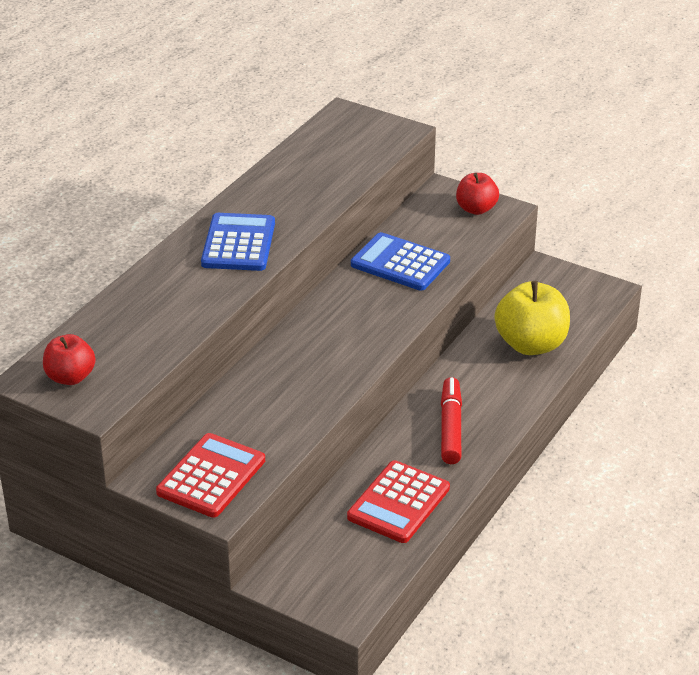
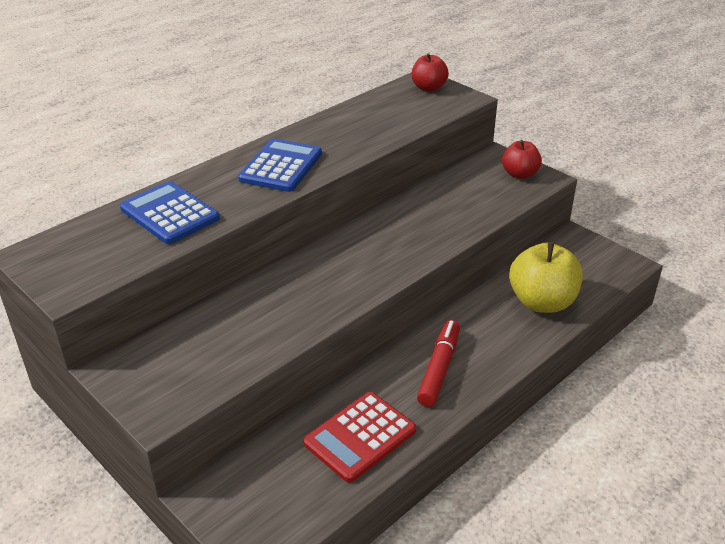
camera: 15 degrees right, 0 degrees up
(70, 377) = (64, 259): red apple -> red apple (428, 88)
(211, 476) = (168, 378): red calculator -> none
(400, 263) = (434, 209): blue calculator -> blue calculator (169, 214)

